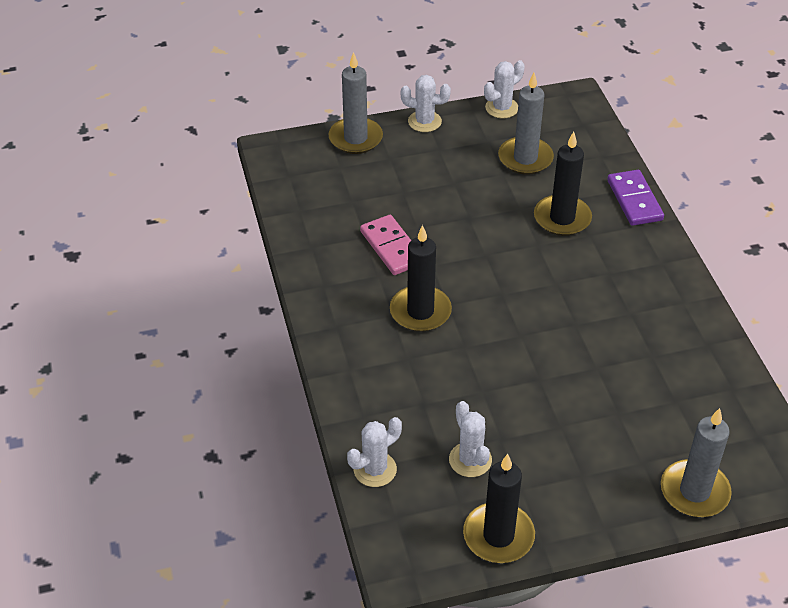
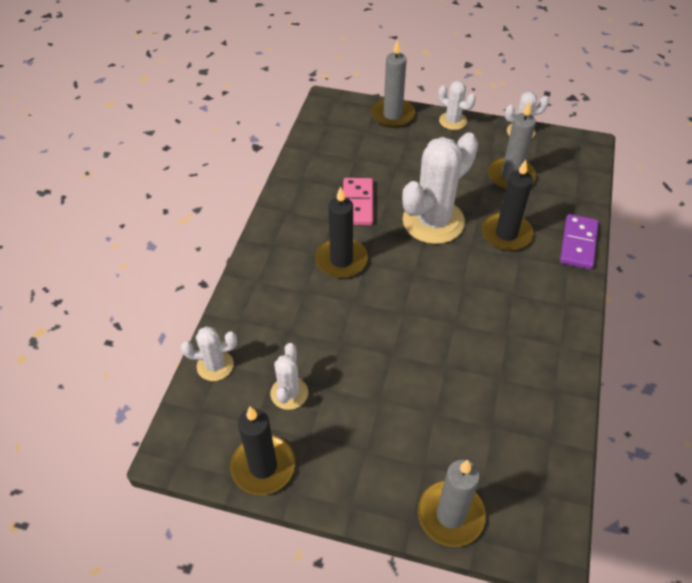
camera: 30 degrees right, 5 degrees up
(482, 234) = (433, 221): none -> white cactus

